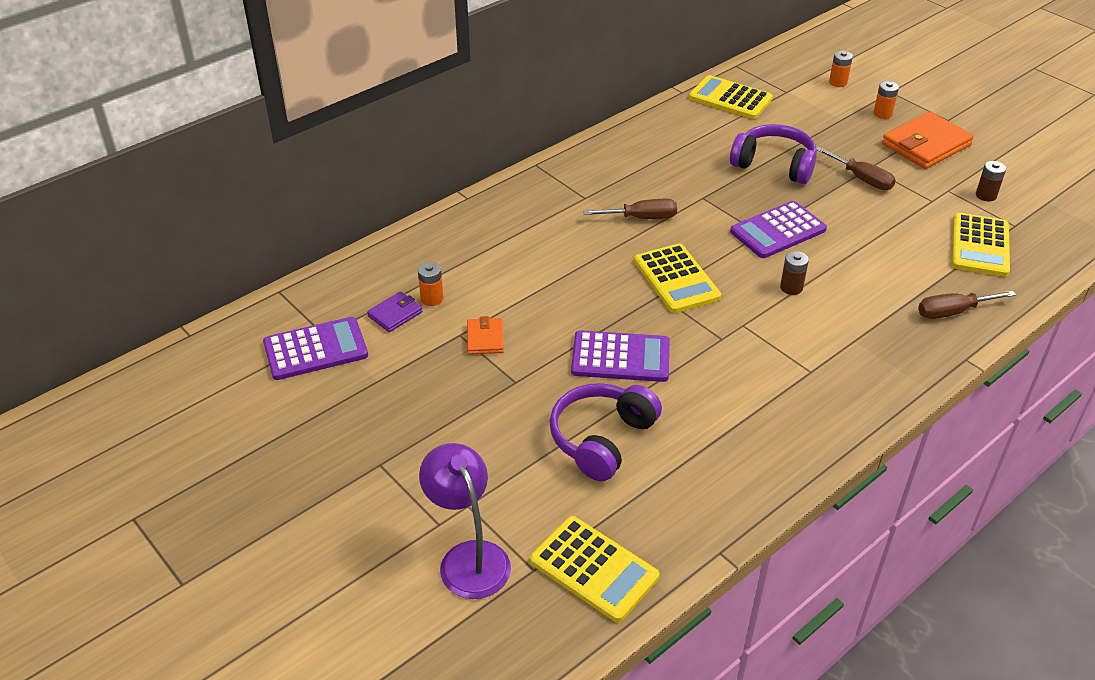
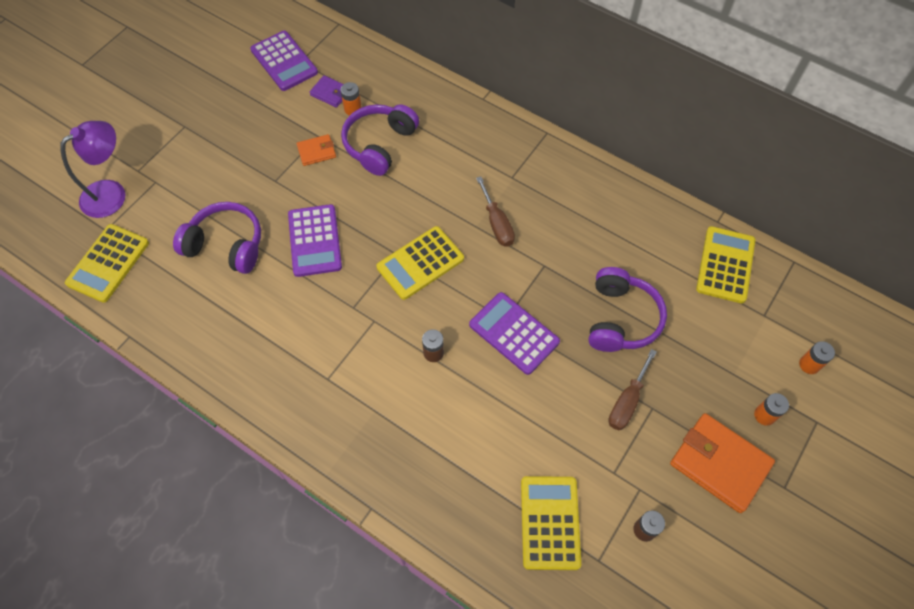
camera: 75 degrees right, 20 degrees up
(497, 285) = (379, 144): none -> purple headphones
(952, 312) = (435, 496): brown screwdriver -> none
(980, 246) = (550, 522): yellow calculator -> yellow calculator turned 90 degrees clockwise

